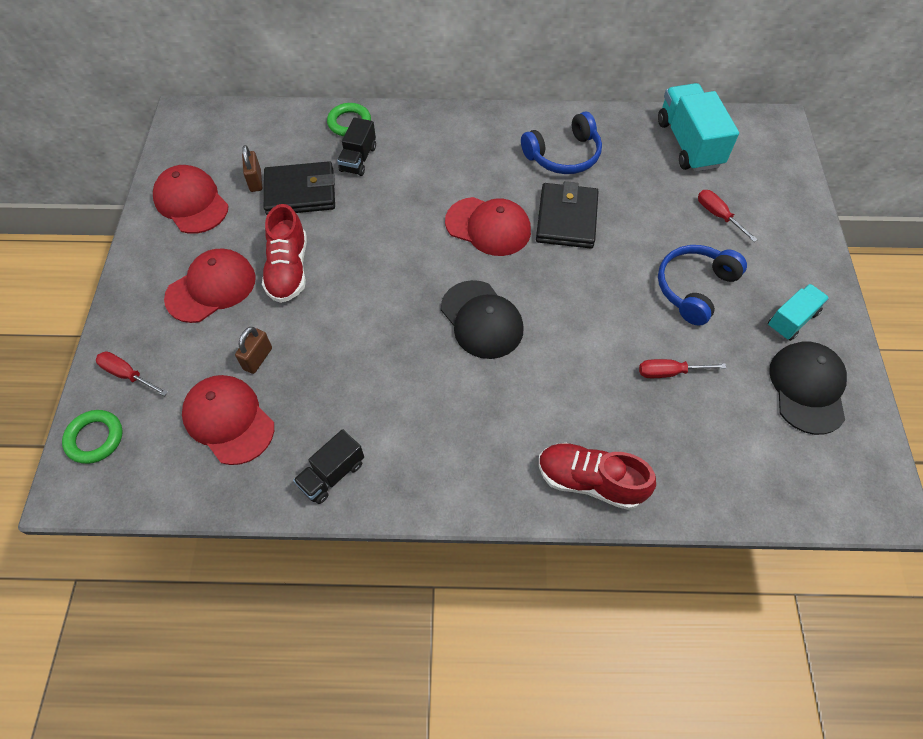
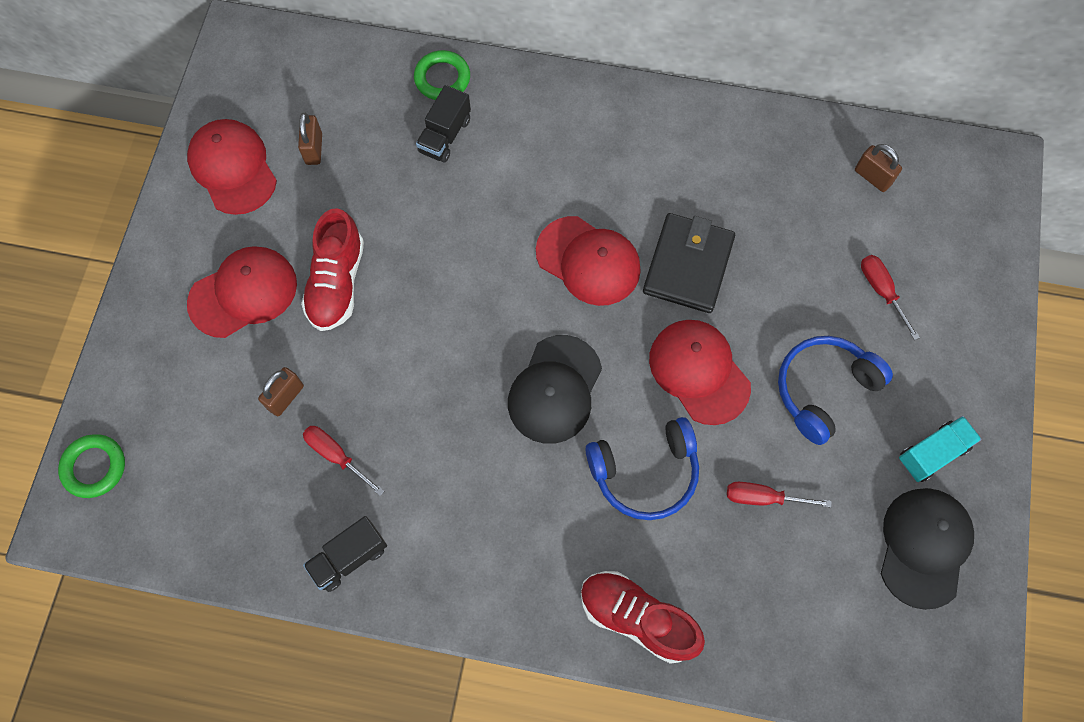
camera: 10 degrees right, 10 degrees up
(128, 375) = (137, 393): red screwdriver -> red screwdriver (336, 456)
(228, 420) = (243, 470): red cap -> red cap (699, 372)
(300, 192) = (366, 174): black wallet -> none
(482, 320) = (555, 390): black cap -> black cap turned 45 degrees clockwise
(564, 155) = (705, 170): blue headphones -> blue headphones (645, 473)
(689, 144) = (872, 177): turquoise truck -> brown padlock

